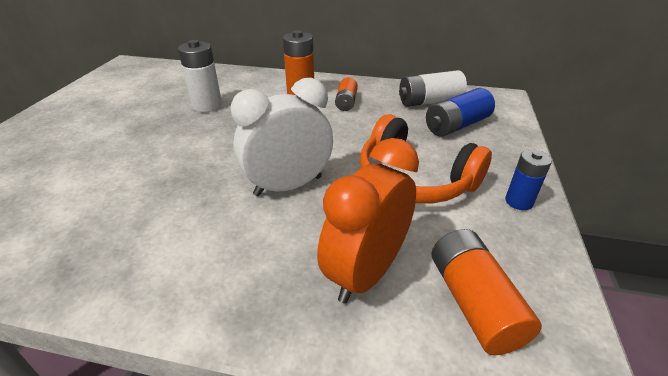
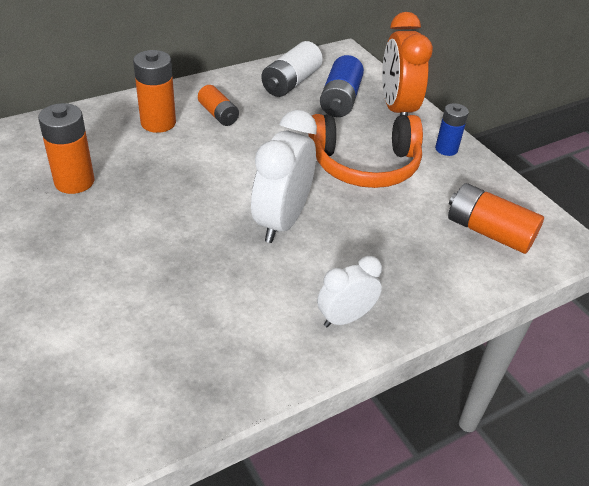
camera: 45 degrees left, 5 degrees up
(207, 105) = (74, 182): white battery -> orange battery
(224, 289) = (345, 318): none -> white clock
(365, 272) = (415, 251): orange clock -> orange clock (397, 109)

